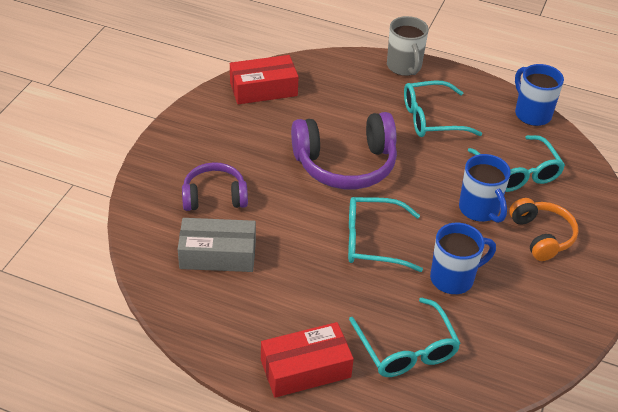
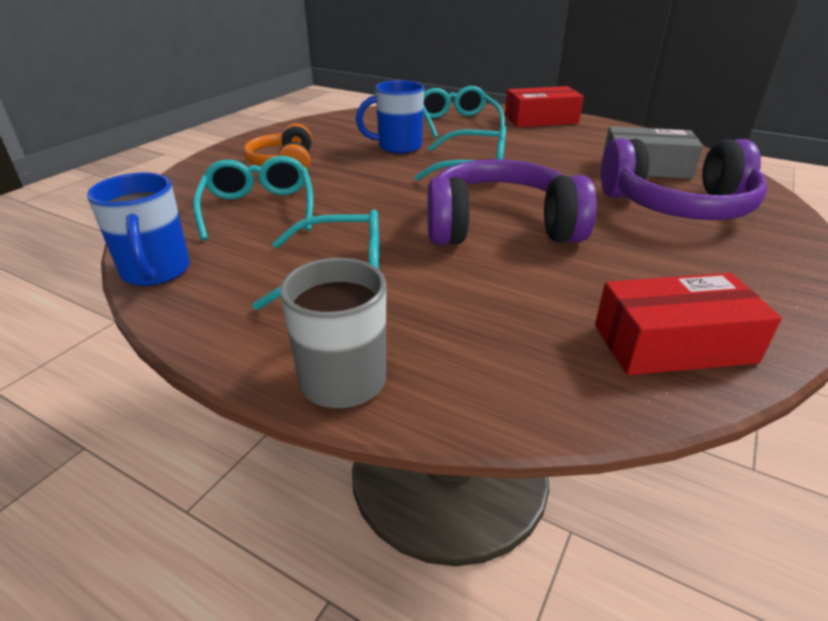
camera: 170 degrees left, 10 degrees down
(214, 196) = (678, 206): purple headphones -> purple headphones, size x1.65
(479, 210) = (338, 182): blue mug -> none

